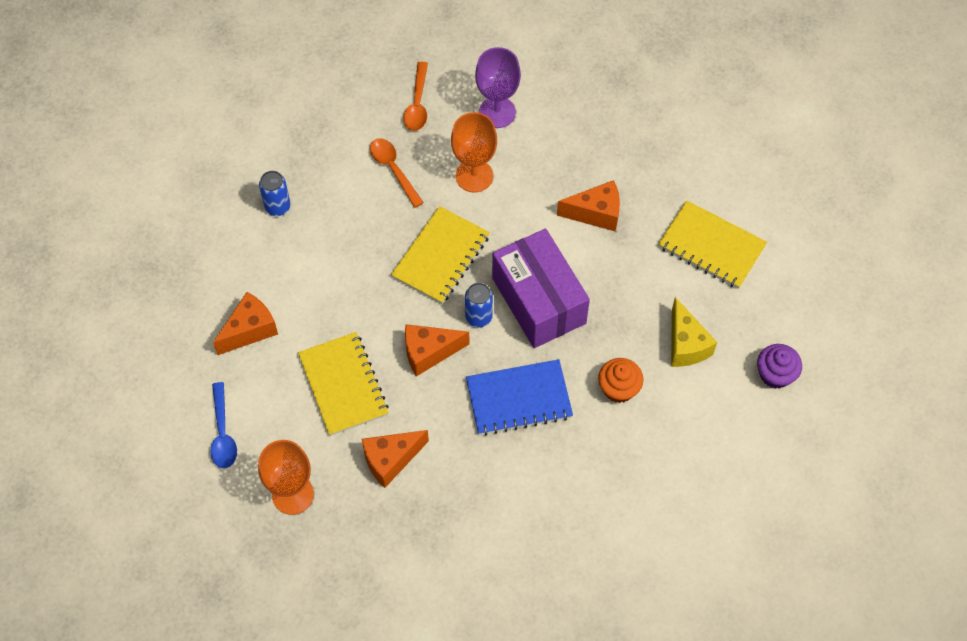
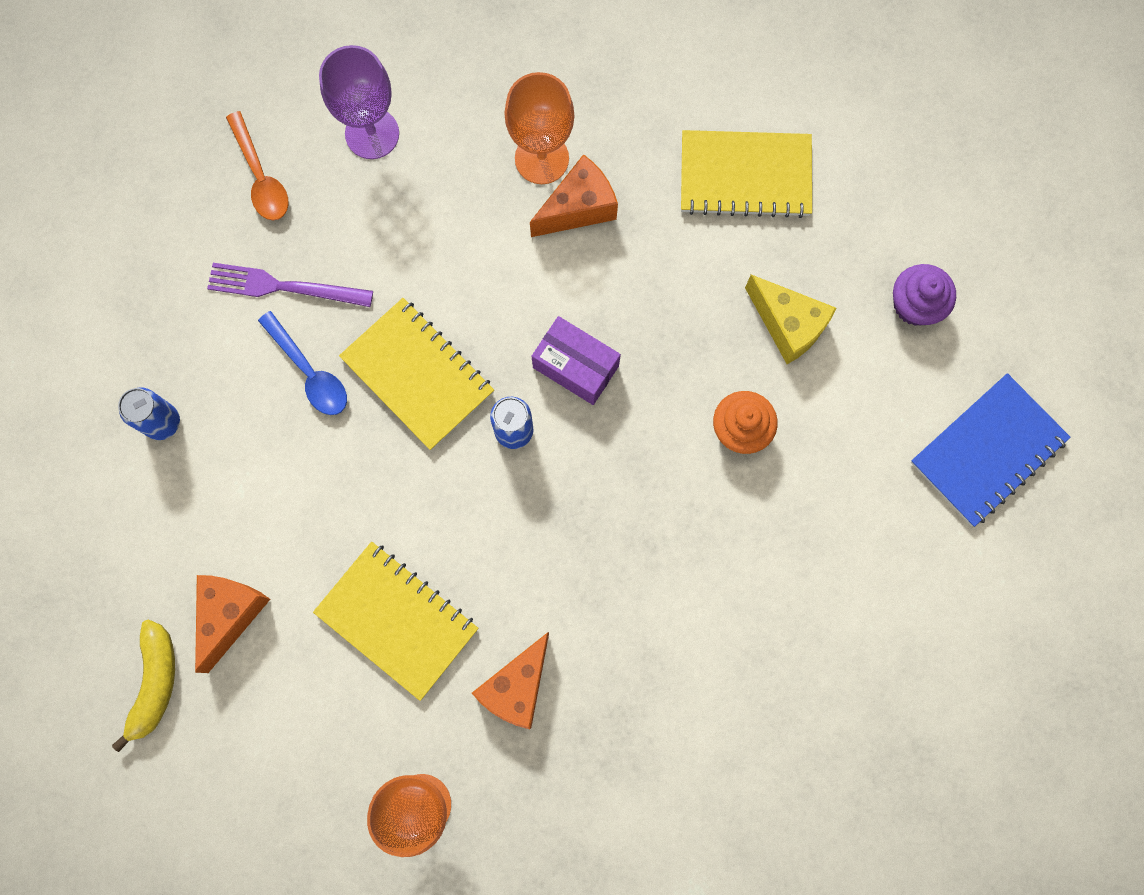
camera: 30 degrees left, 15 degrees up
(184, 344) = (155, 683): none -> yellow banana
(223, 433) = (280, 775): blue spoon -> blue spoon (309, 372)
(393, 170) = (284, 287): orange spoon -> purple fork
(429, 352) = (479, 514): orange cheese -> none
(441, 257) = (418, 375): yellow notebook -> yellow notebook turned 45 degrees counterclockwise
(474, 176) = (394, 239): orange goblet -> orange goblet (541, 158)
(519, 399) = (627, 513): blue notebook -> blue notebook (987, 451)
(538, 301) = (575, 367): purple box -> purple box, size x0.57

